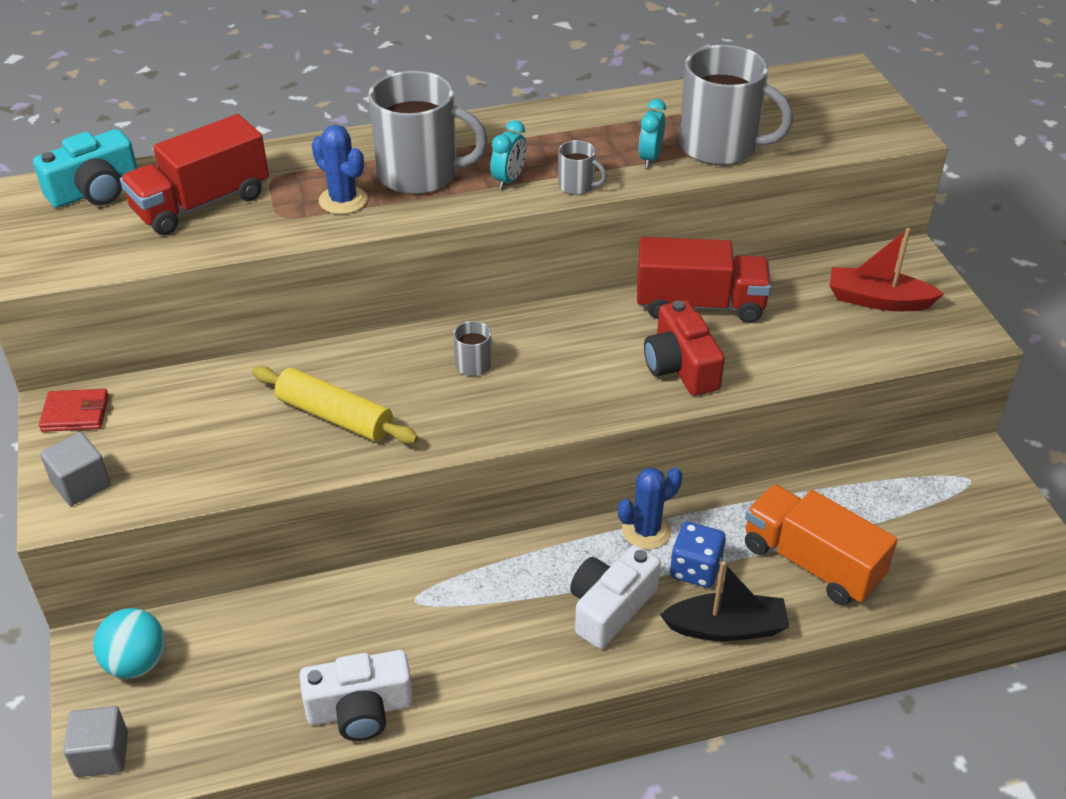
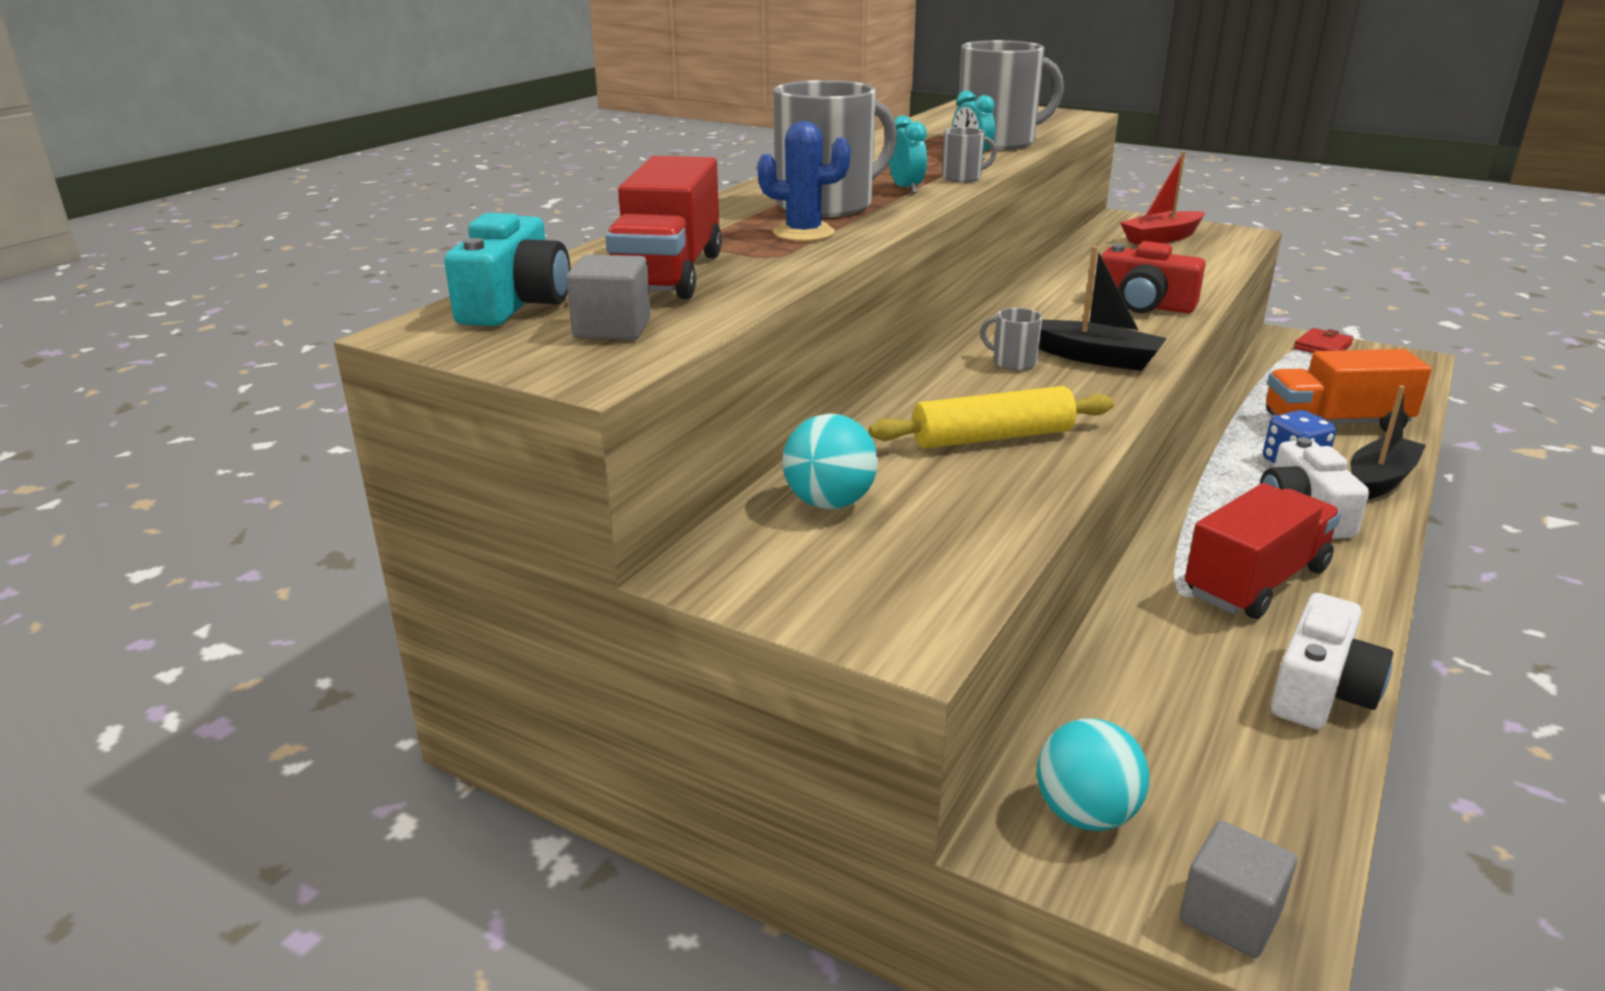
camera: 45 degrees left, 15 degrees down
(75, 413) = (736, 564): red wallet -> red wallet (1322, 347)
(81, 484) = (882, 607): grey cube -> grey cube (612, 328)
(176, 404) = (829, 503): none -> turquoise ball
(531, 394) = (1095, 358): none -> black boat
(646, 531) = (1221, 462): blue cactus -> none
(700, 304) = (1074, 276): red truck -> red truck (1256, 581)

